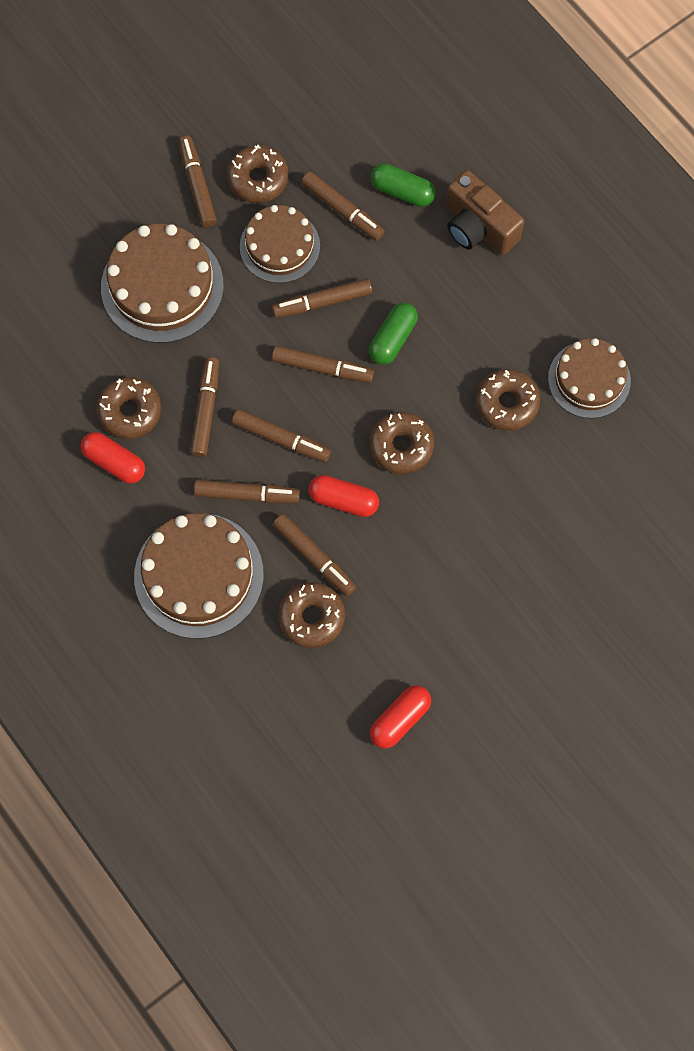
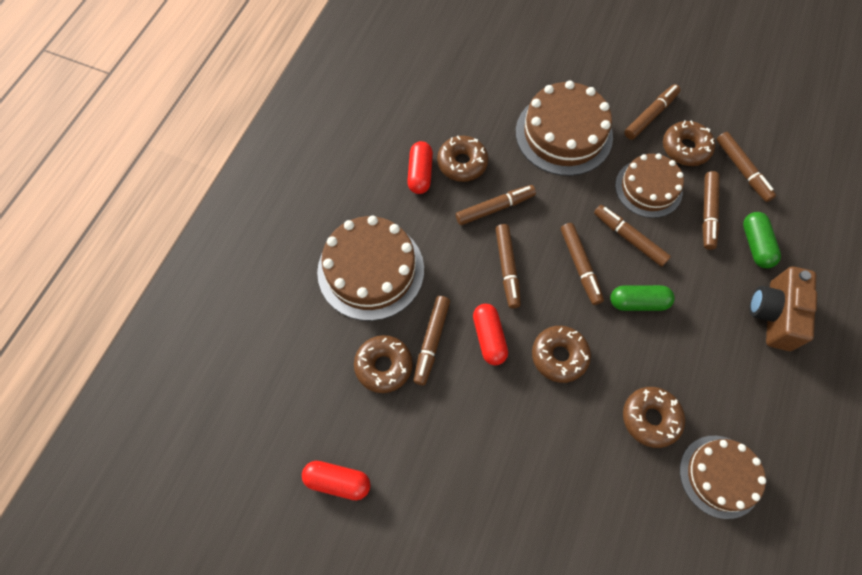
camera: 60 degrees right, 5 degrees down
(247, 495) = (450, 268): brown marker -> brown marker (742, 170)

